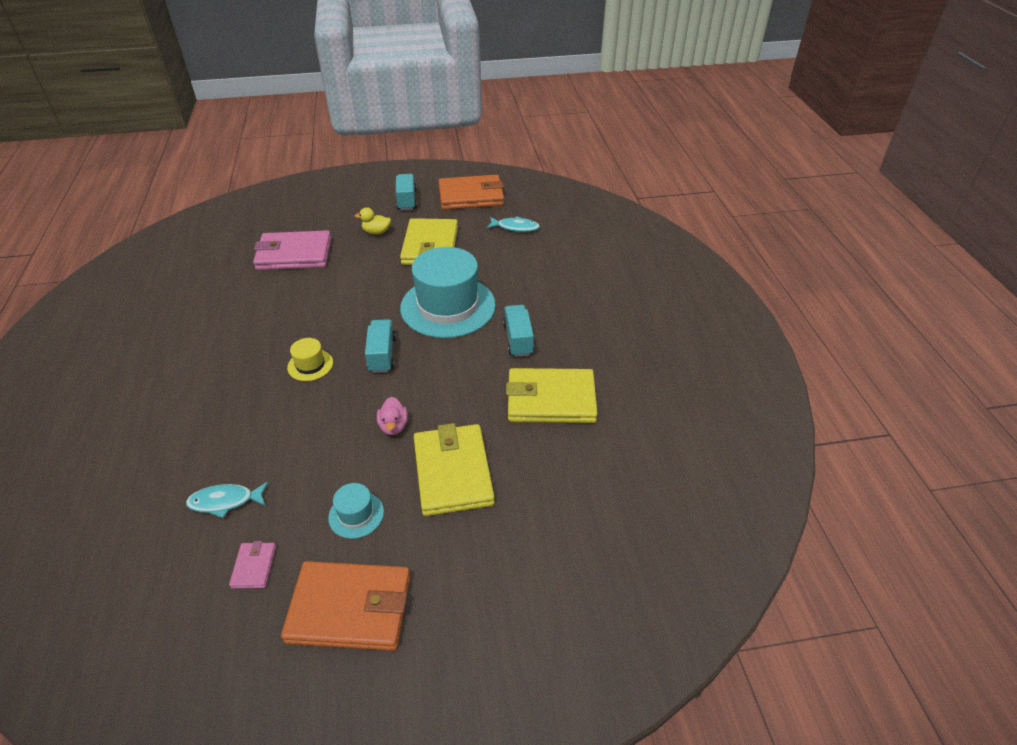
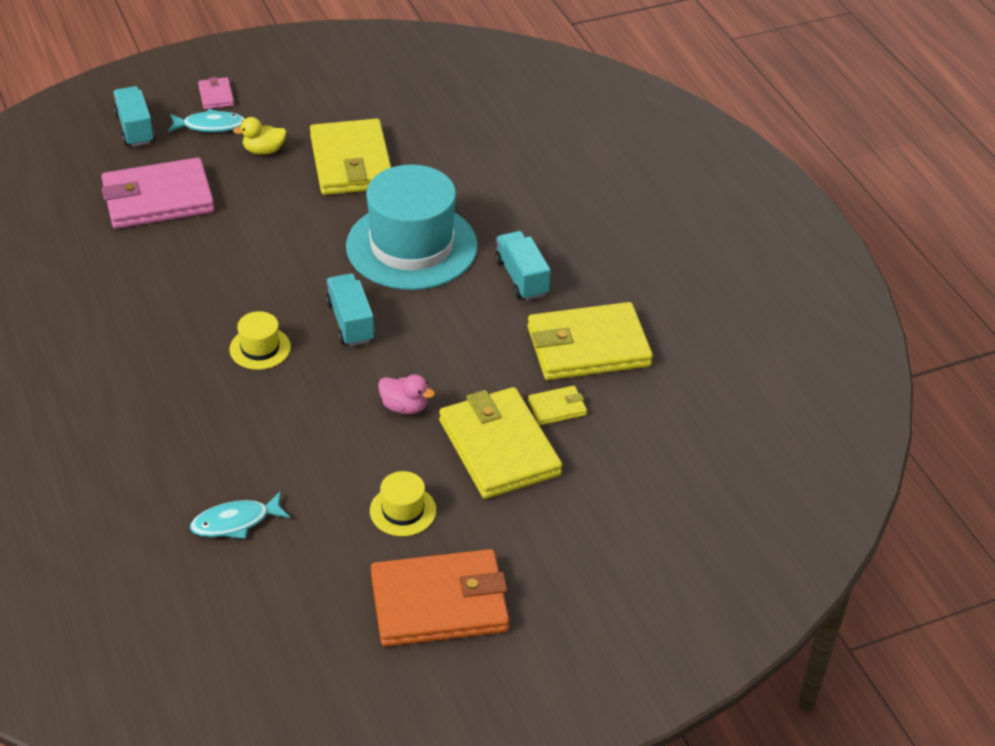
camera: 15 degrees left, 0 degrees up
(254, 566) = (308, 582): pink wallet -> pink wallet (216, 95)
(356, 514) = (403, 510): turquoise hat -> yellow hat
(393, 426) = (404, 407): pink duck -> pink duck turned 45 degrees counterclockwise
(407, 200) = (286, 95): turquoise truck -> turquoise truck (135, 128)
(471, 196) = (380, 78): orange wallet -> none
(510, 446) = (557, 408): none -> yellow wallet
(515, 227) = (462, 120): turquoise fish -> turquoise fish (210, 126)

